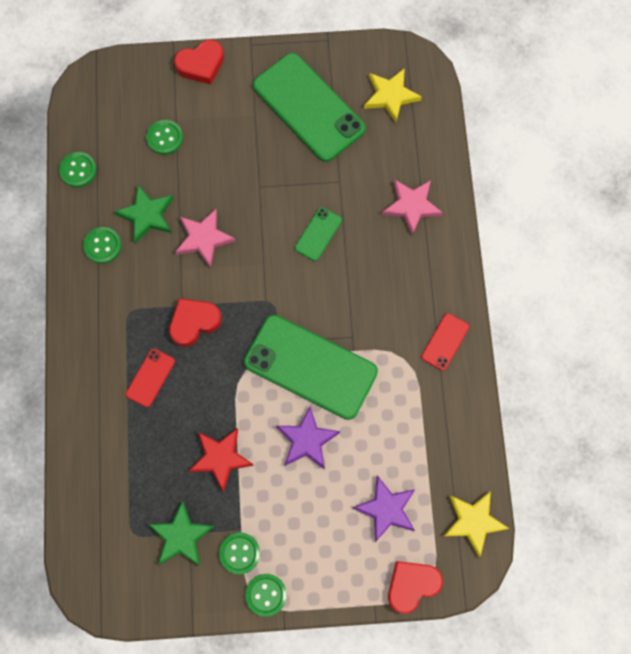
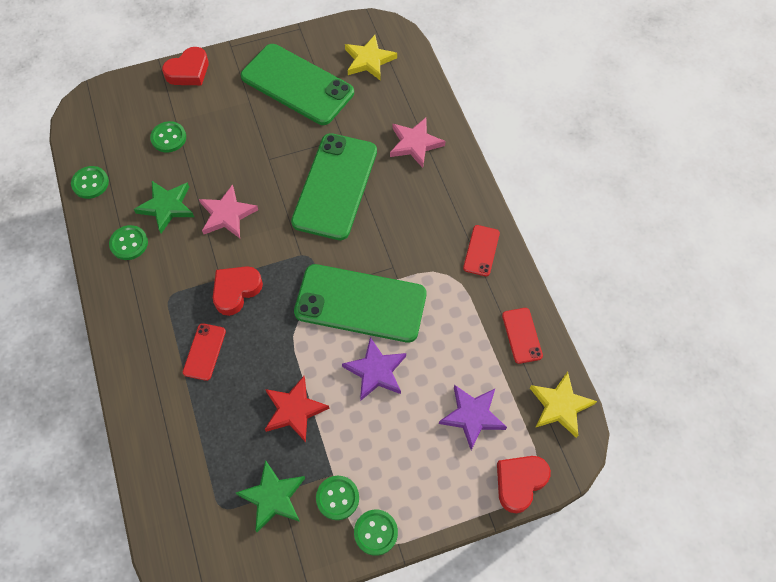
camera: 15 degrees left, 10 degrees down
(318, 234) = (335, 186): green phone -> green phone, size x2.24
(458, 441) = (521, 335): none -> red phone

